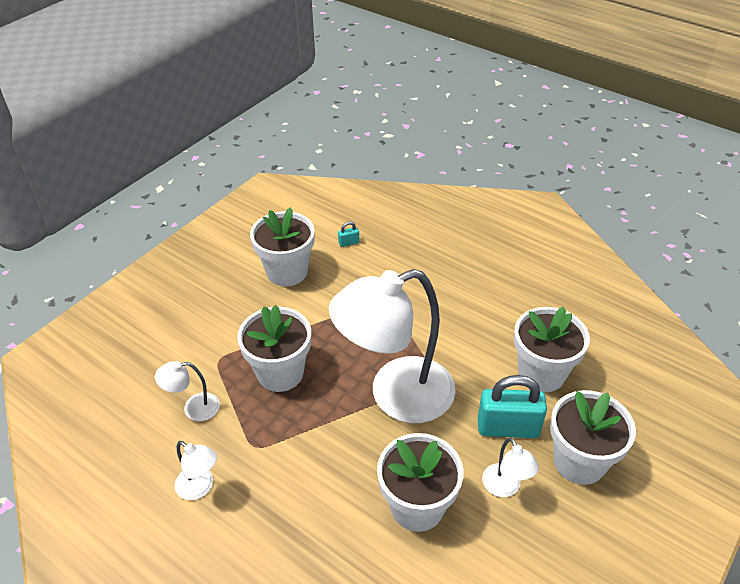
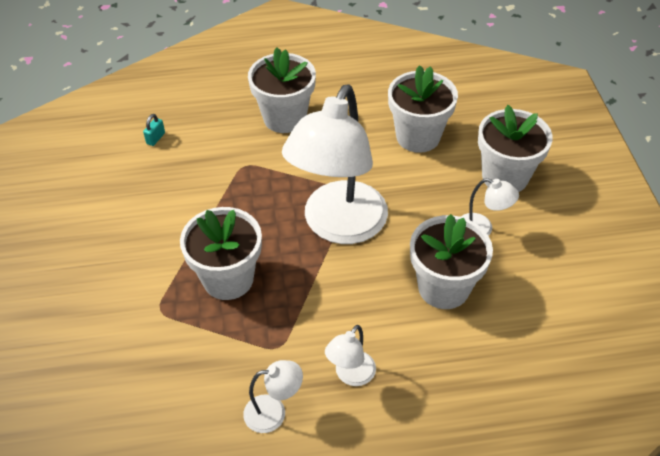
camera: 45 degrees left, 5 degrees up
(194, 408) = (188, 362): white lamp -> white lamp (350, 375)
(287, 272) = (129, 197): white flower pot -> white flower pot (284, 118)
(508, 428) = (439, 189): turquoise padlock -> none

